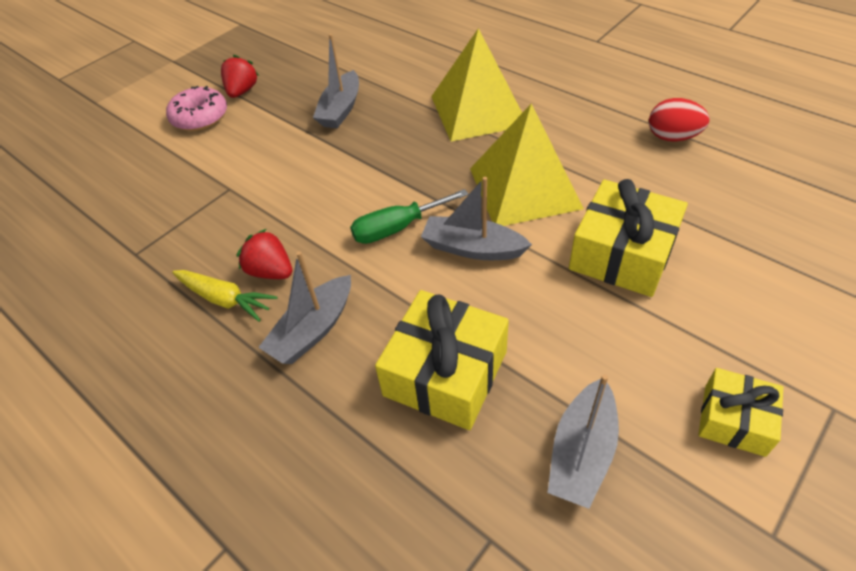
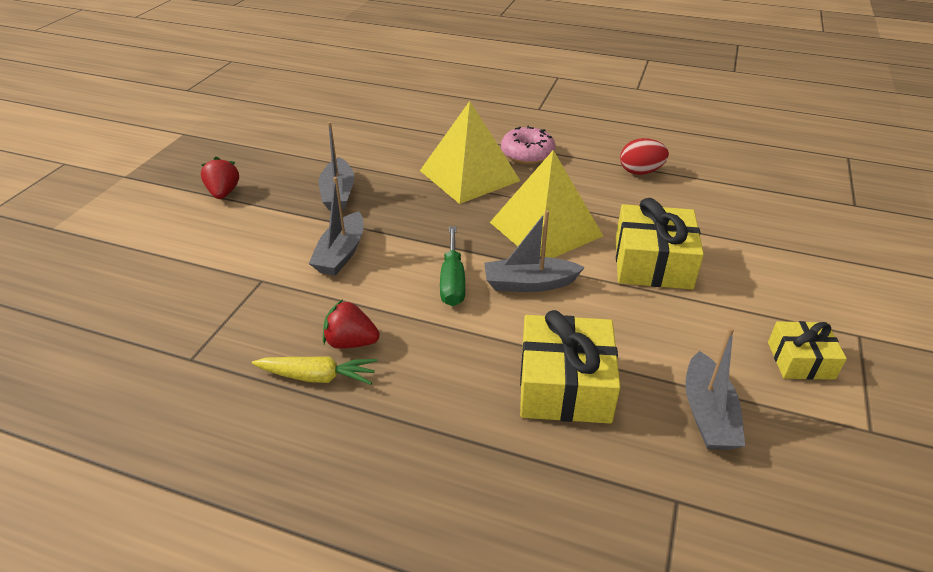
camera: 25 degrees left, 10 degrees down
(200, 117) = (190, 223): pink donut -> pink donut (527, 153)
(313, 330) = (423, 381): grey boat -> grey boat (341, 253)
(397, 228) = (452, 281): green screwdriver -> green screwdriver turned 45 degrees counterclockwise

